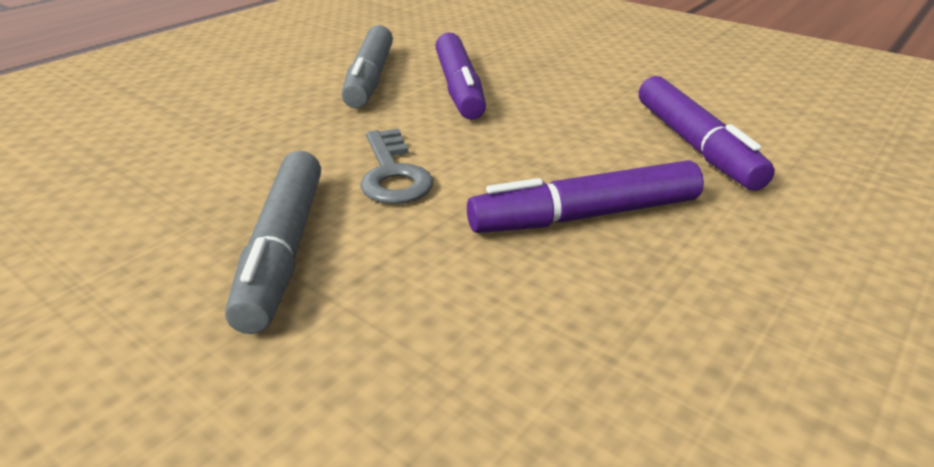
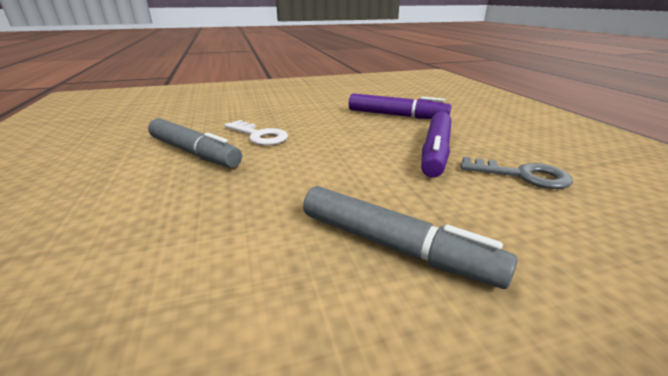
camera: 55 degrees left, 5 degrees down
(393, 174) = (337, 182): grey key -> grey key (522, 175)
(459, 88) = (259, 135): purple marker -> white key

